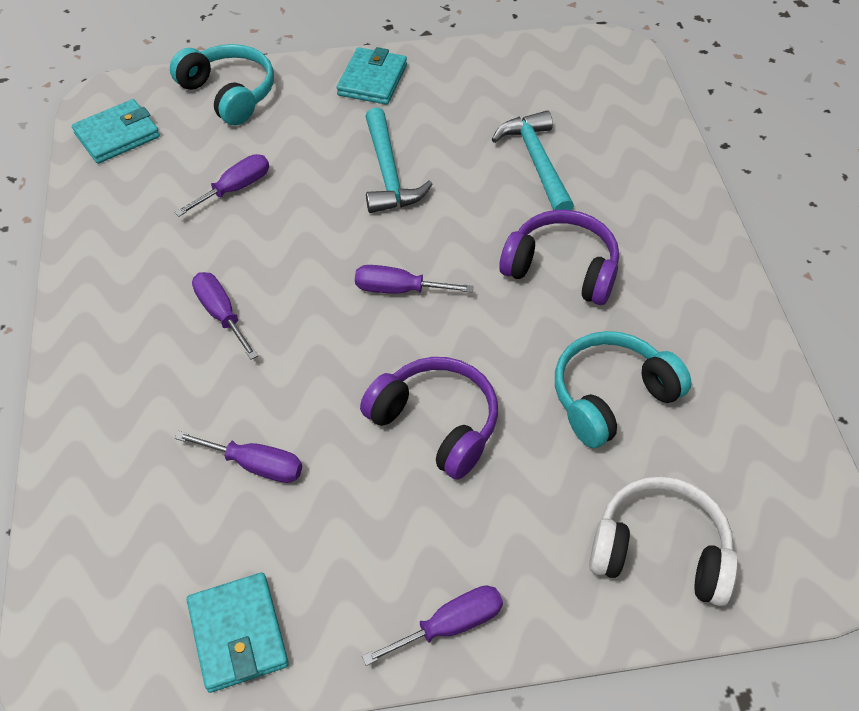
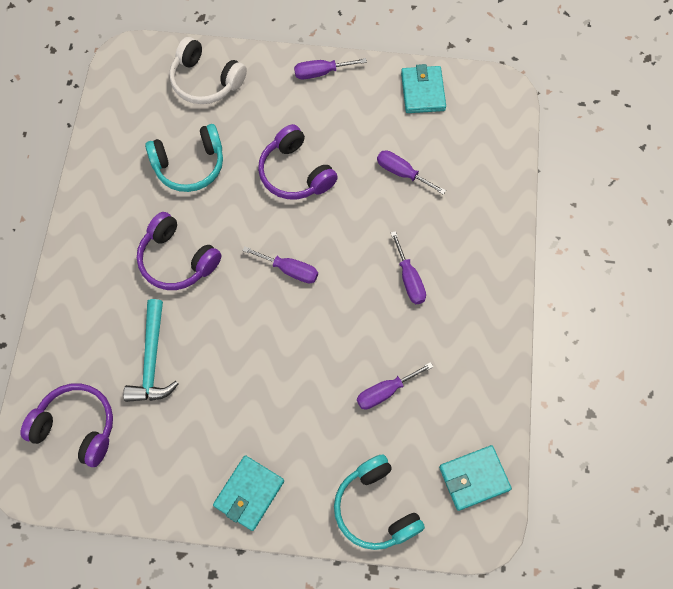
camera: 165 degrees left, 15 degrees up
(388, 173) = (266, 378): turquoise hammer -> none
(588, 93) = (77, 427): none -> purple headphones

